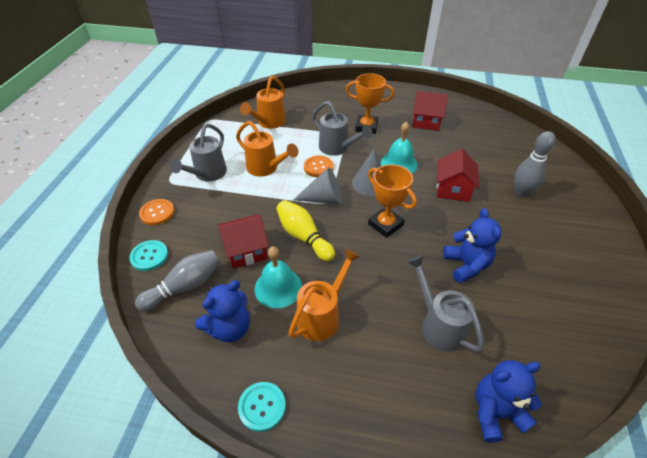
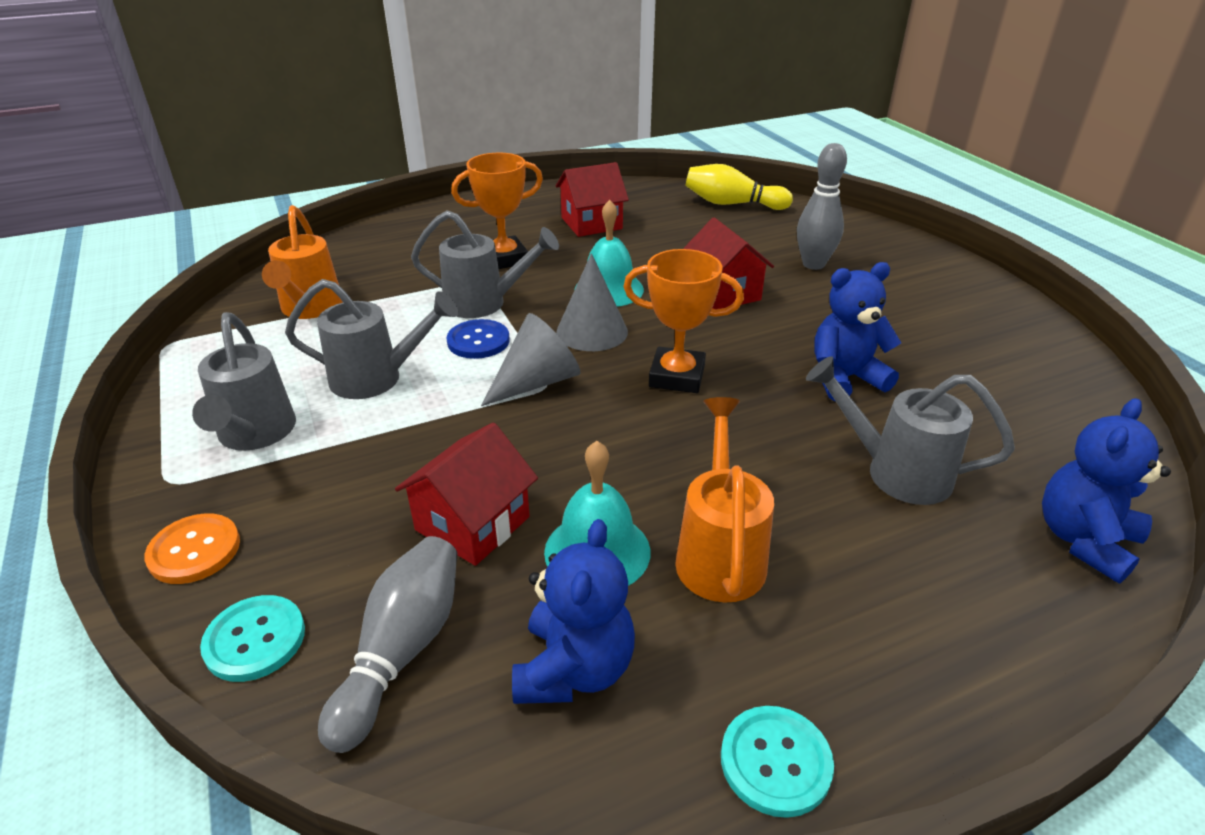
camera: 35 degrees left, 10 degrees down
(265, 168) = (376, 378): orange watering can -> grey watering can
(304, 236) = (560, 452): yellow bowling pin -> yellow bowling pin (732, 204)
(318, 167) = (478, 341): orange button -> blue button
(466, 265) = (844, 378): blue teddy bear -> blue teddy bear turned 60 degrees counterclockwise

